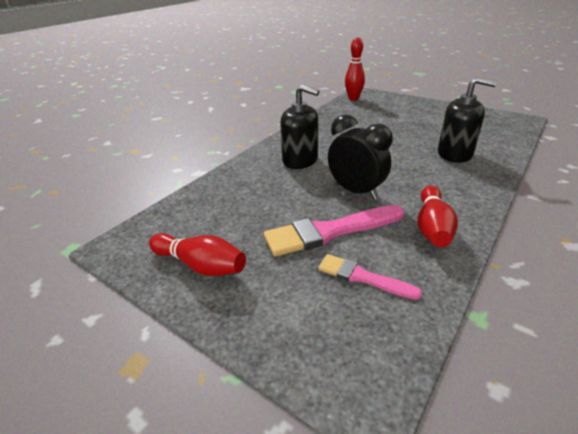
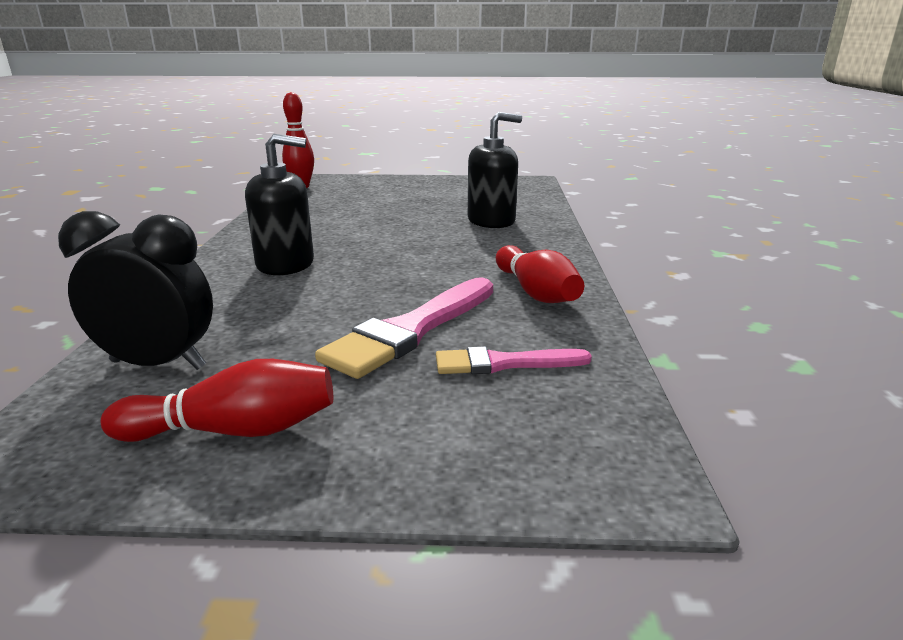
camera: 35 degrees left, 10 degrees down
(356, 191) = (405, 280): black clock -> black clock (158, 364)

